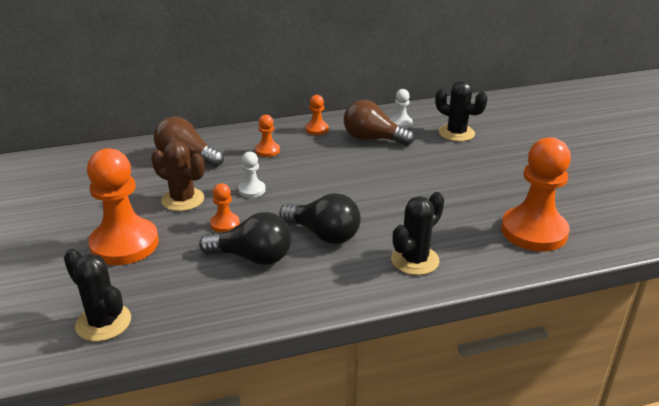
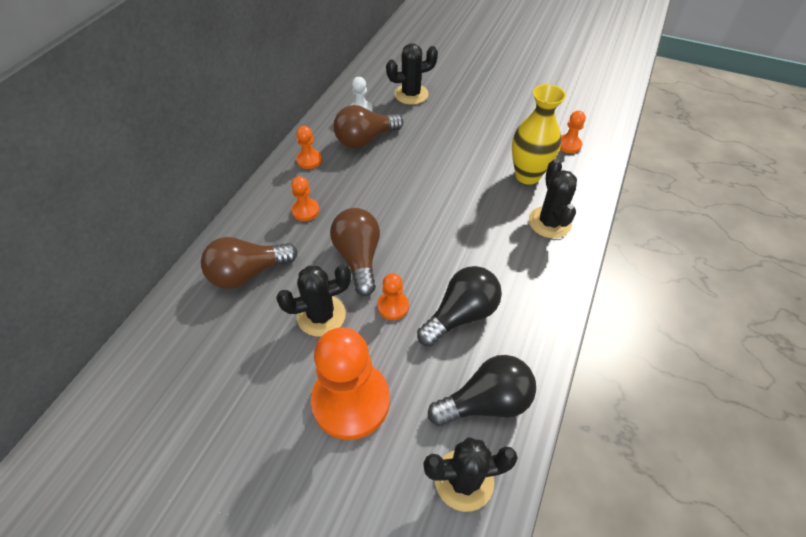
camera: 50 degrees left, 20 degrees up
(183, 200) = (321, 315): brown cactus -> black cactus
(252, 190) = (359, 258): white pawn -> brown light bulb
(323, 234) = (470, 252): black light bulb -> black light bulb (485, 402)
(454, 226) = (527, 175): none -> yellow vase
(533, 231) = (568, 145): orange pawn -> orange pawn, size x0.46

